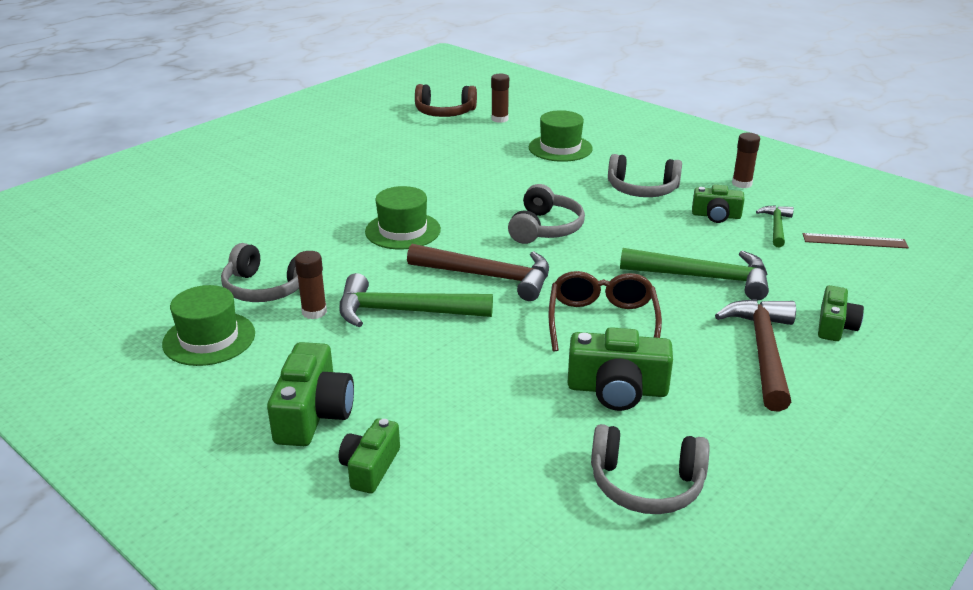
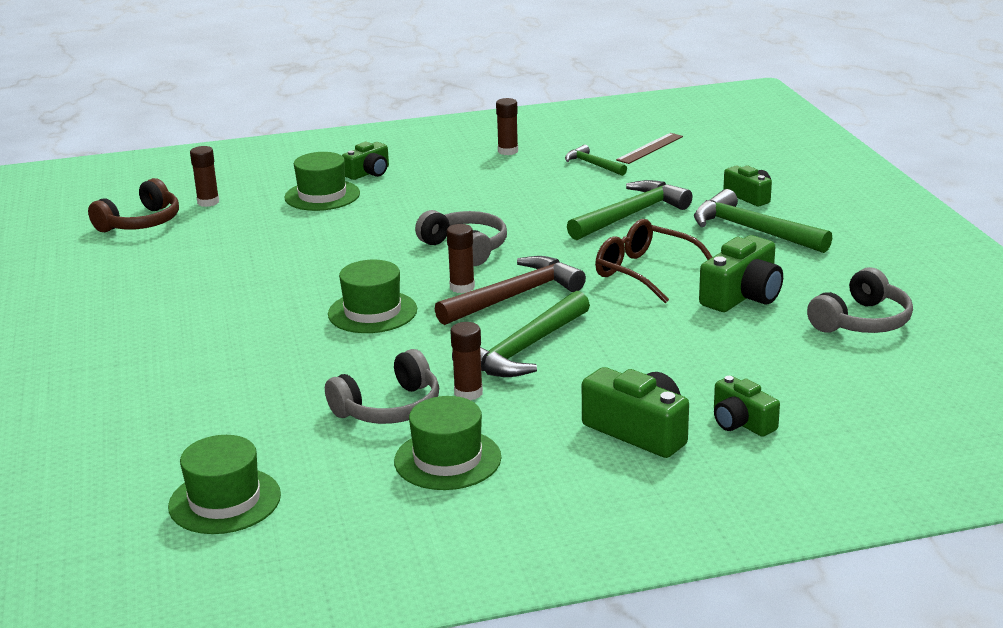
camera: 55 degrees left, 5 degrees down
(106, 276) = (225, 501): none -> green hat
(479, 250) = (462, 287): none -> brown glue stick
(642, 189) = (458, 189): grey headphones -> none
(716, 216) = (545, 178): green camera -> green camera (369, 173)
(763, 351) = (752, 230): brown hammer -> green hammer

